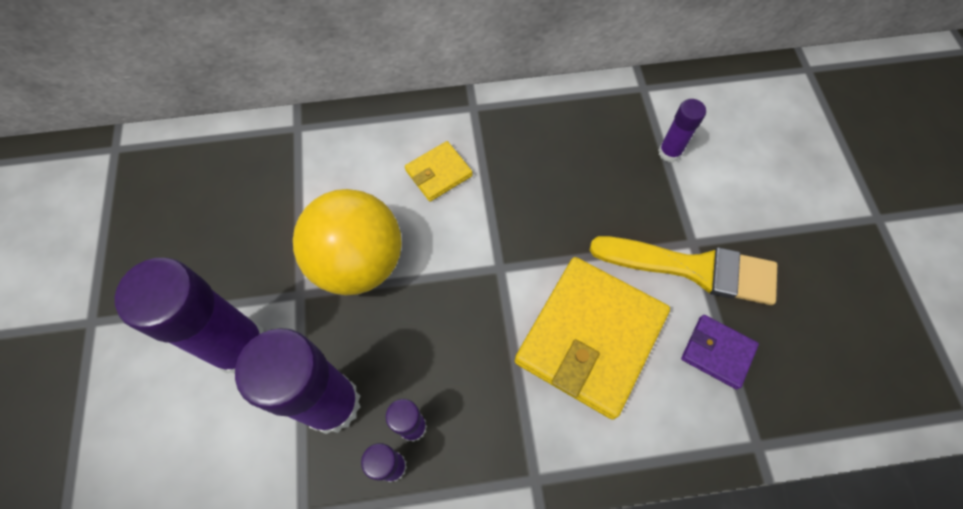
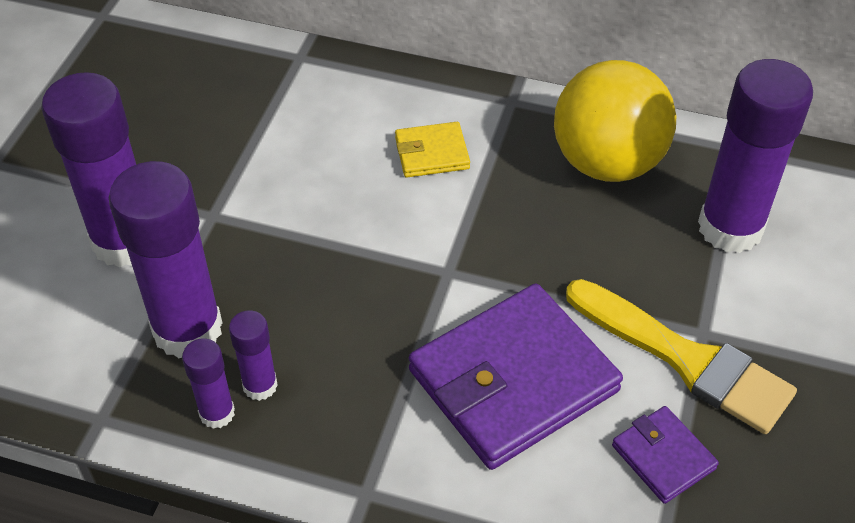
camera: 25 degrees right, 15 degrees down
(358, 262) = (292, 208): yellow ball -> yellow ball (607, 162)
(590, 338) = (513, 381): yellow wallet -> purple wallet
(669, 152) = (730, 228): purple glue stick -> purple glue stick, size x2.07

